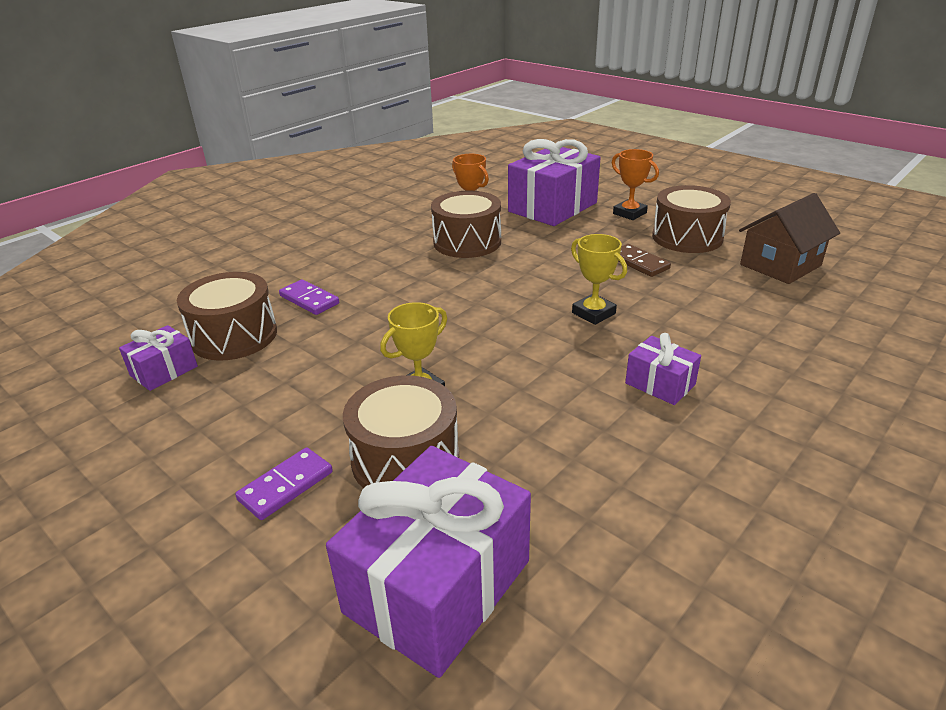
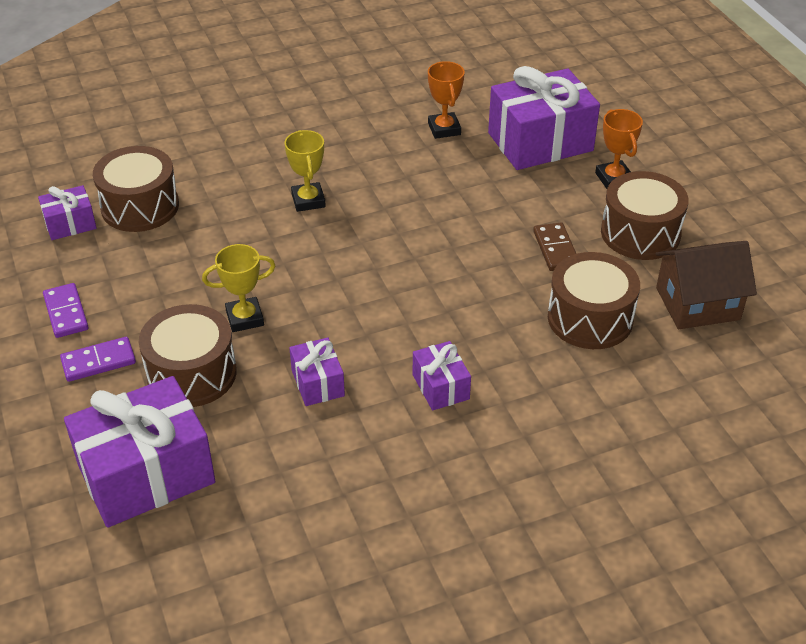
camera: 25 degrees right, 10 degrees up
(309, 300) = (222, 187): purple domino -> purple domino (66, 313)
(467, 242) = (412, 163): brown drum -> brown drum (590, 318)
(545, 421) = (318, 383): none -> purple gift
(593, 313) = (454, 293): yellow trophy -> yellow trophy (308, 200)

